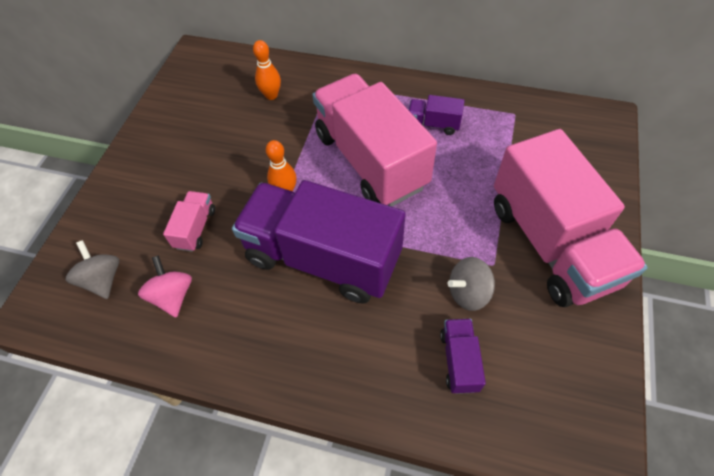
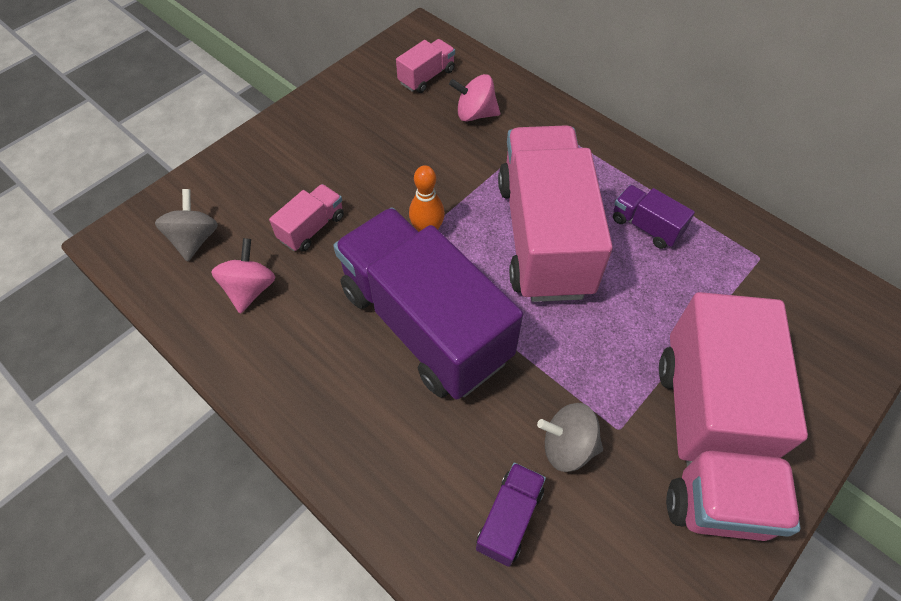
camera: 25 degrees right, 0 degrees up
(219, 83) = (426, 77): none -> pink truck
(271, 95) = (475, 114): orange bowling pin -> pink spinning top

